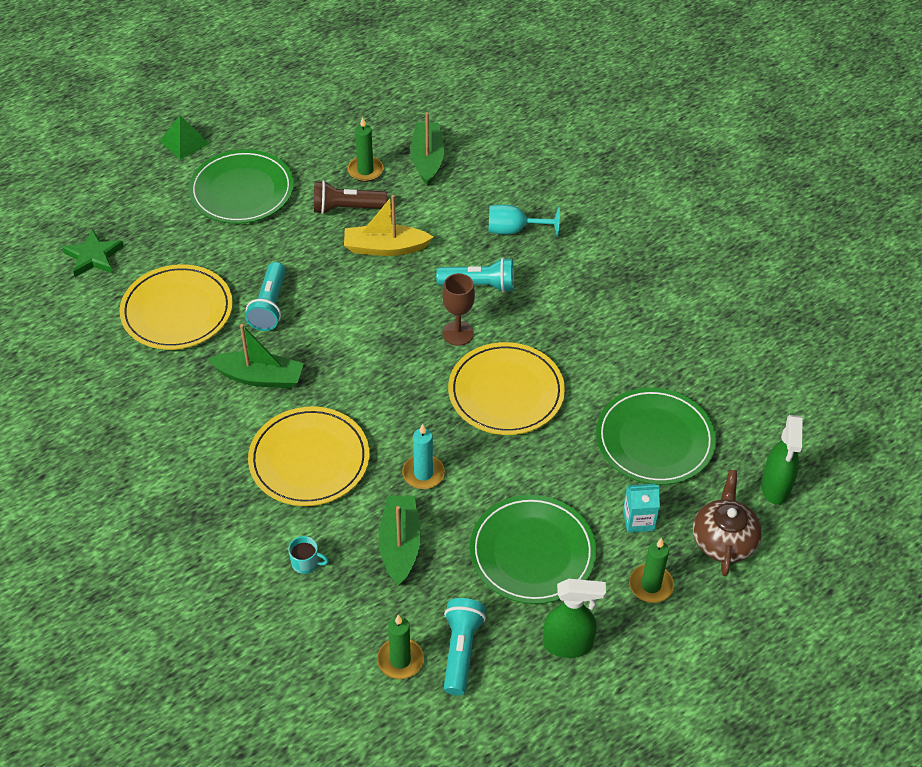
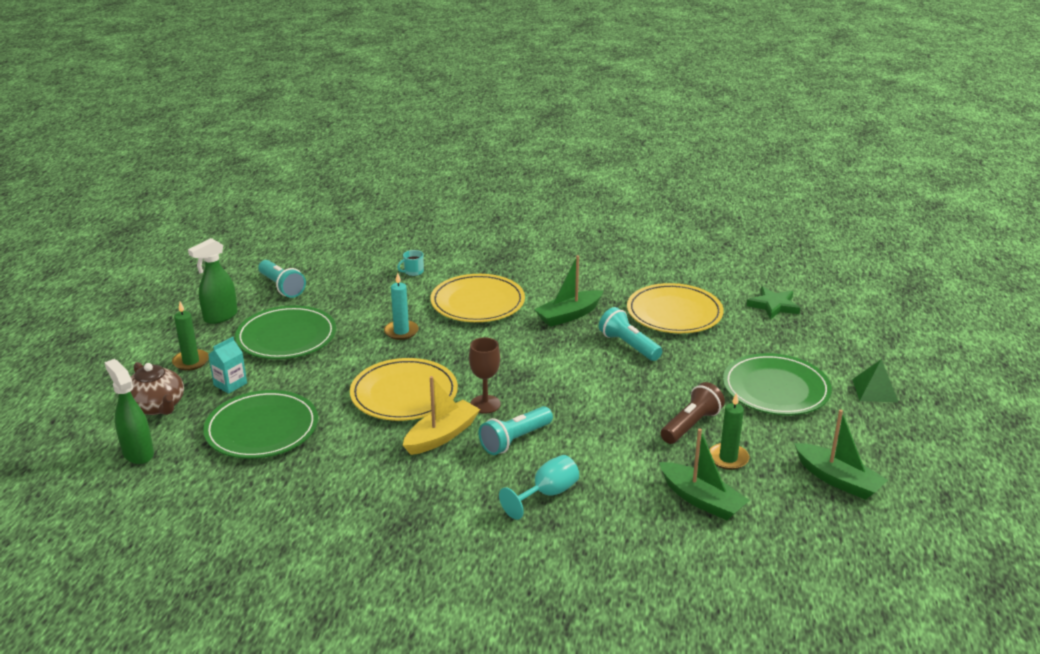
camera: 135 degrees right, 20 degrees down
(385, 248) = (619, 419): yellow boat -> yellow boat (442, 436)
(400, 545) = (371, 301): green boat -> green boat (838, 480)
(400, 660) = (311, 270): green candle -> none

